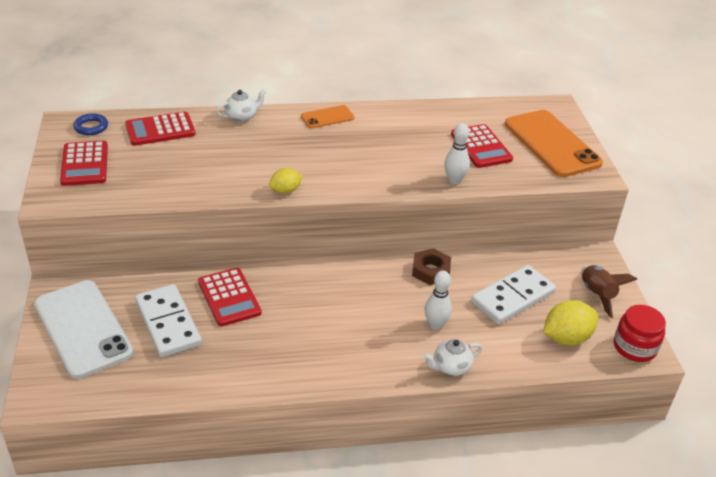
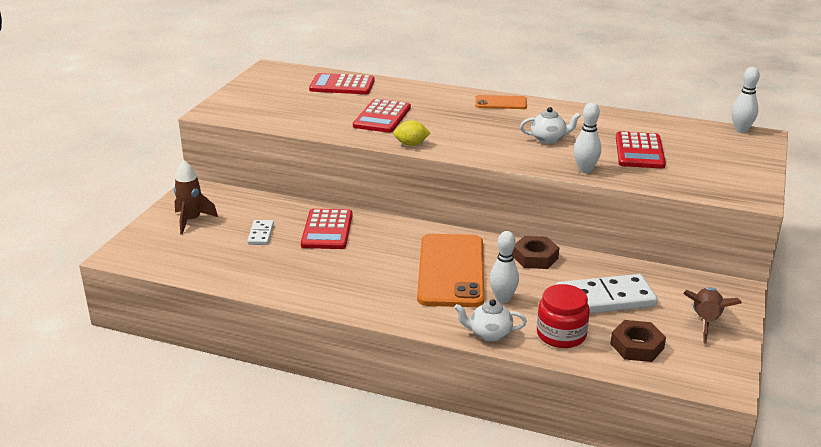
camera: 30 degrees right, 10 degrees down
(83, 328) = (191, 220): white phone -> brown rocket
(85, 164) = (260, 95): red calculator -> red calculator (382, 117)
(91, 127) = (287, 74): blue ring -> none
(168, 323) = (260, 234): white domino -> white domino, size x0.50
(242, 117) = (421, 89): white teapot -> white teapot (548, 139)
(539, 102) = (741, 130): none -> white bowling pin
(551, 144) = (723, 163): orange phone -> orange phone (451, 271)
(566, 338) = (637, 346): yellow lemon -> brown nut
(634, 347) = (712, 375): red jar -> red jar (561, 335)

